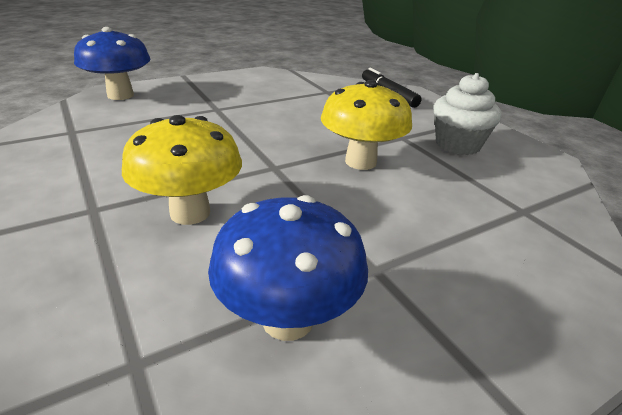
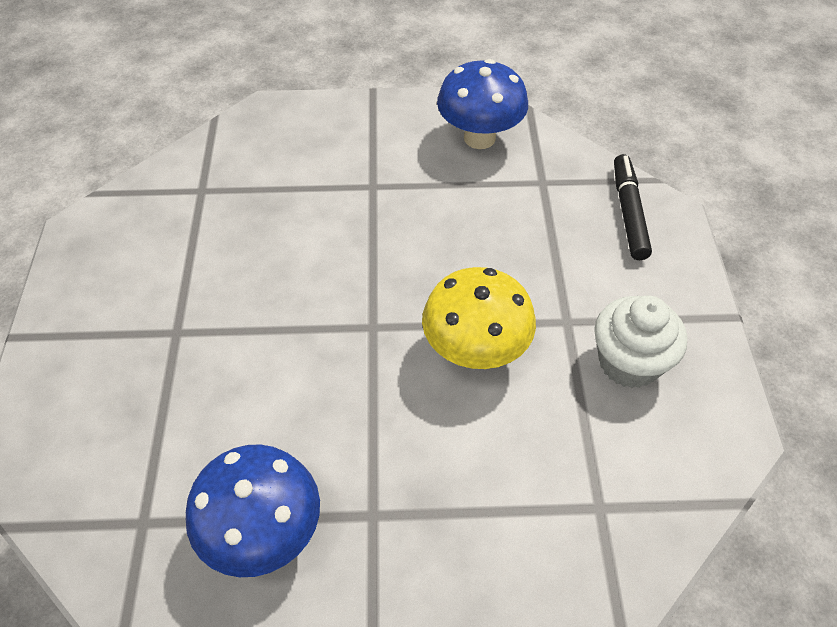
camera: 30 degrees right, 20 degrees up
(120, 95) = (277, 124): blue mushroom -> blue mushroom (479, 138)
(190, 213) = (253, 370): yellow mushroom -> none

